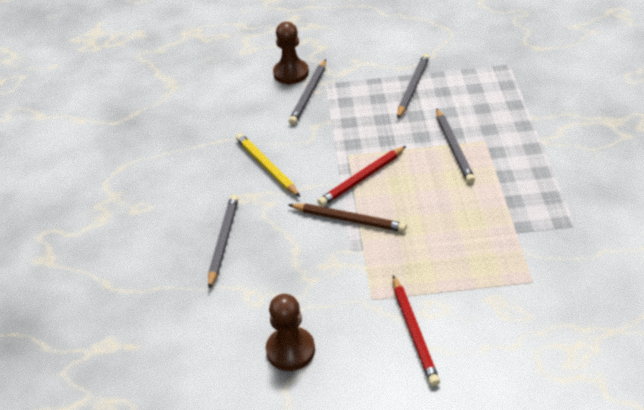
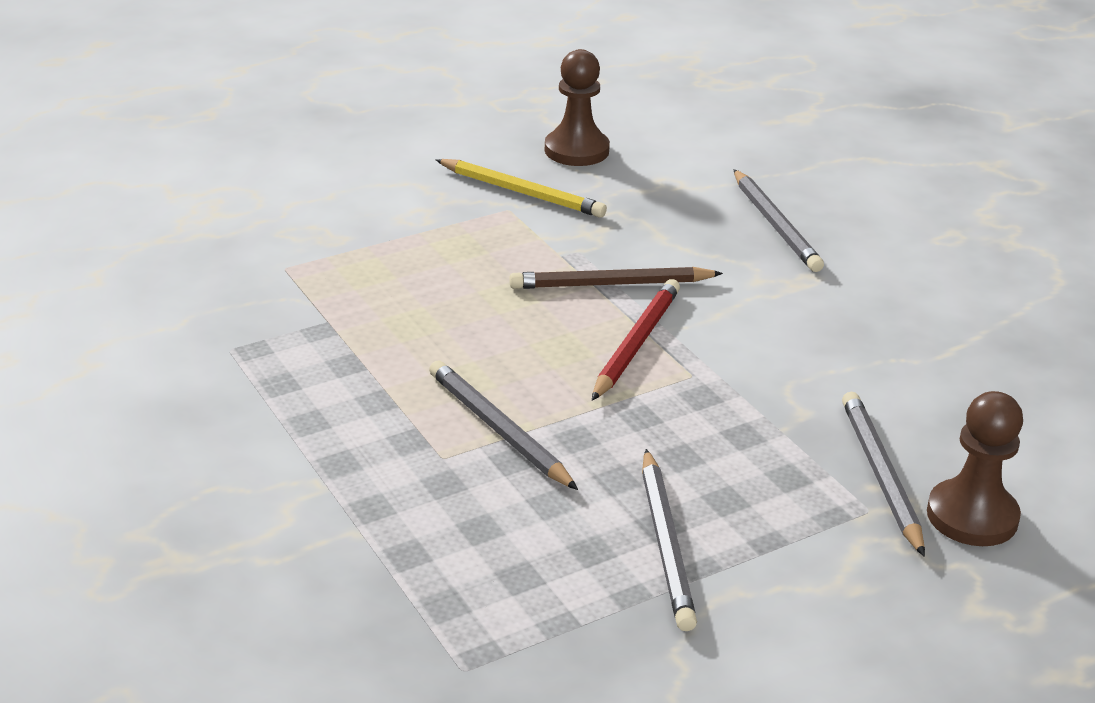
camera: 150 degrees right, 10 degrees down
(266, 167) = (818, 327): yellow pencil -> yellow pencil (522, 192)
(414, 332) = (431, 191): red pencil -> none

